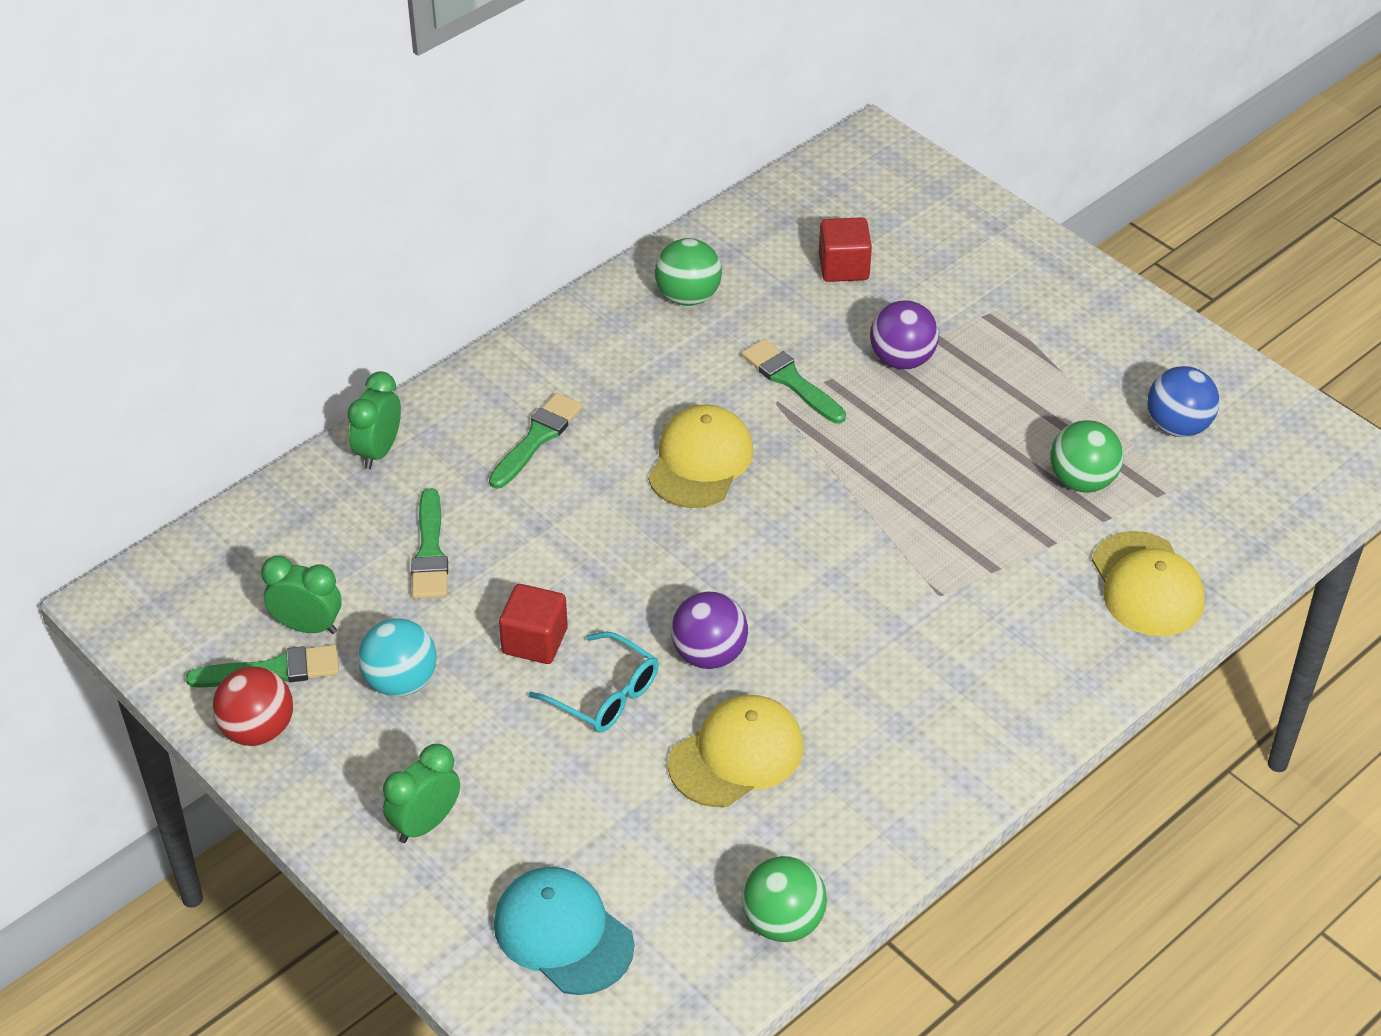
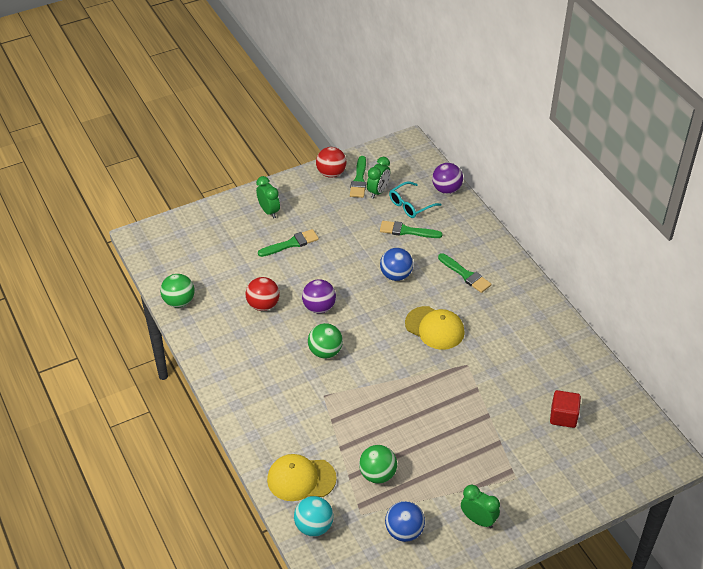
camera: 105 degrees right, 0 degrees up
(379, 451) = (471, 223): green clock -> green clock (478, 520)
(400, 681) = (340, 213): turquoise ball -> turquoise ball (314, 526)
(535, 641) = (346, 255): red cube -> none
(563, 934) = (203, 240): turquoise cap -> none
(572, 545) = (396, 275): none -> blue ball
(605, 694) = (310, 271): turquoise glasses -> turquoise glasses (410, 205)
(688, 296) = (552, 347): green ball -> green ball (325, 352)
(736, 755) = (263, 305): yellow cap -> red ball
(790, 380) = (481, 374): green brush -> green brush (291, 244)
(902, 359) = (485, 423): purple ball -> purple ball (446, 189)

